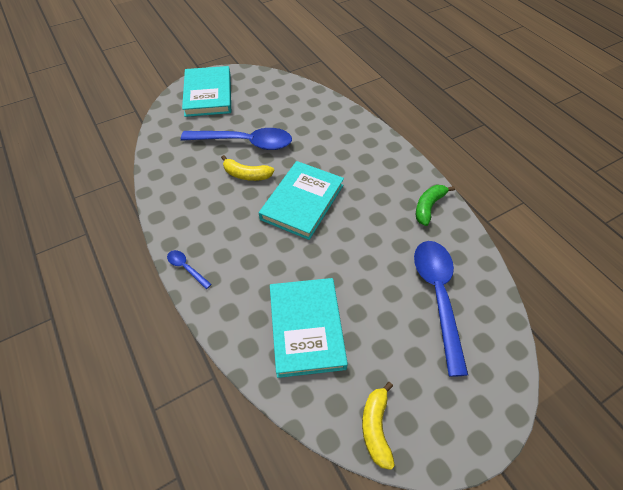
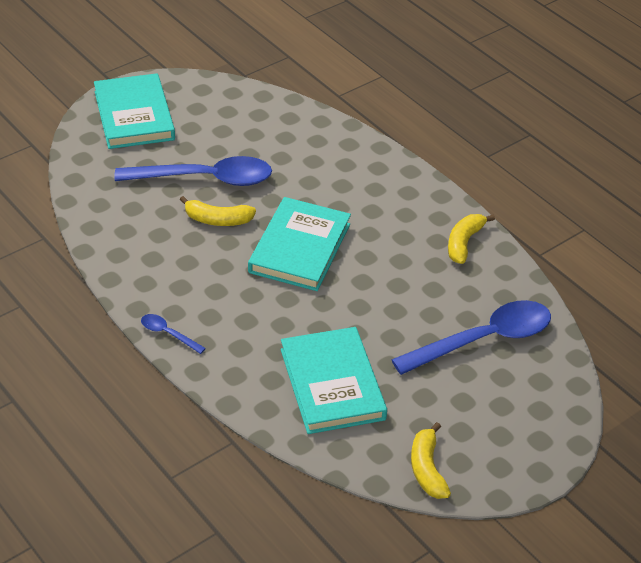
camera: 10 degrees left, 10 degrees down
(428, 207) = (464, 243): green banana -> yellow banana
(437, 296) = (484, 340): blue spoon -> blue spoon turned 75 degrees clockwise

